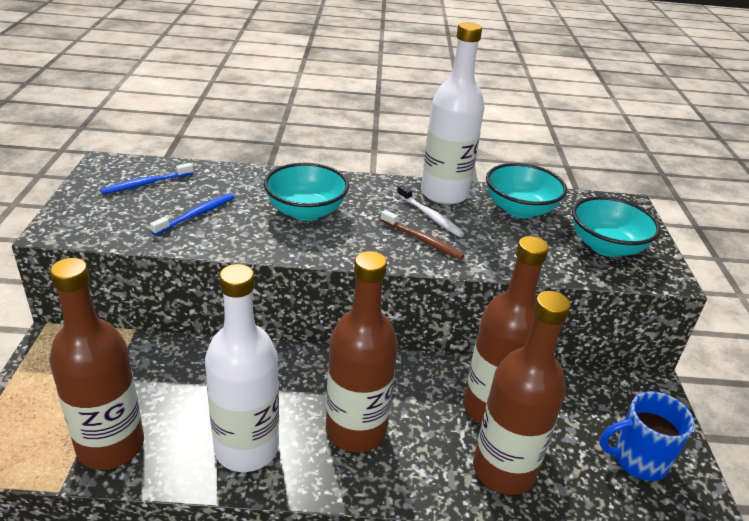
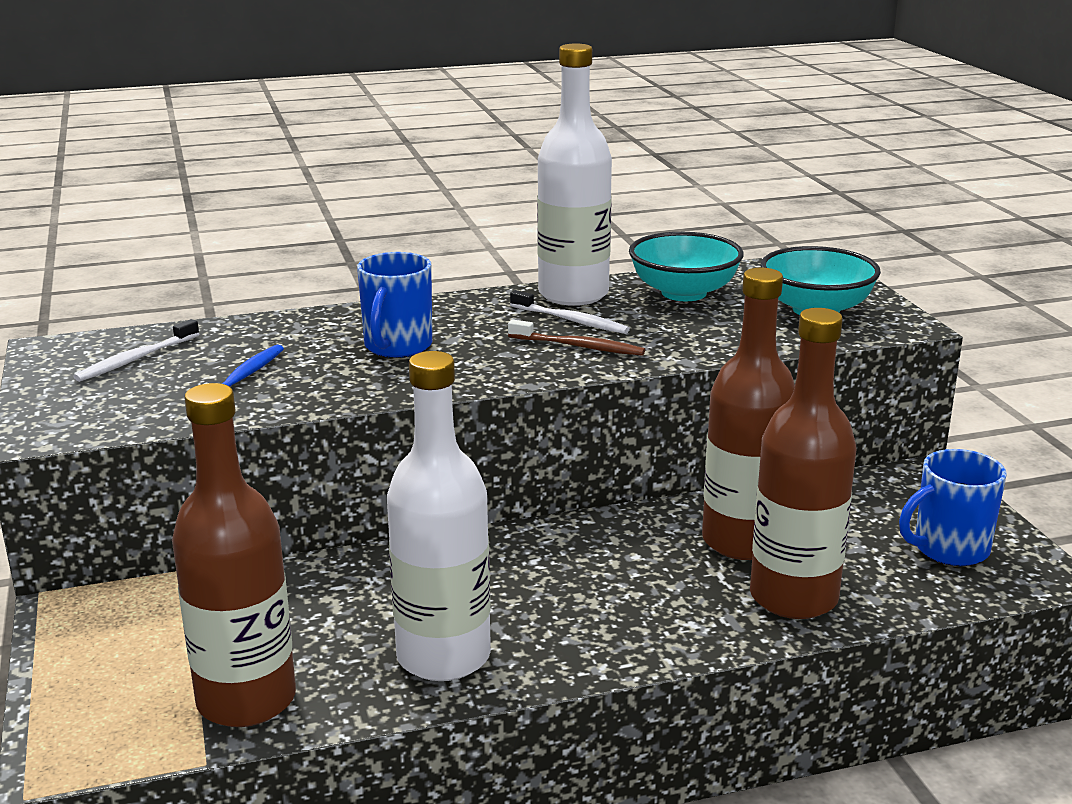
camera: 15 degrees left, 10 degrees down
(146, 184) = (136, 359): blue toothbrush -> white toothbrush
(306, 211) = (397, 346): turquoise bowl -> blue mug
(356, 430) = (580, 603): brown bottle -> none

